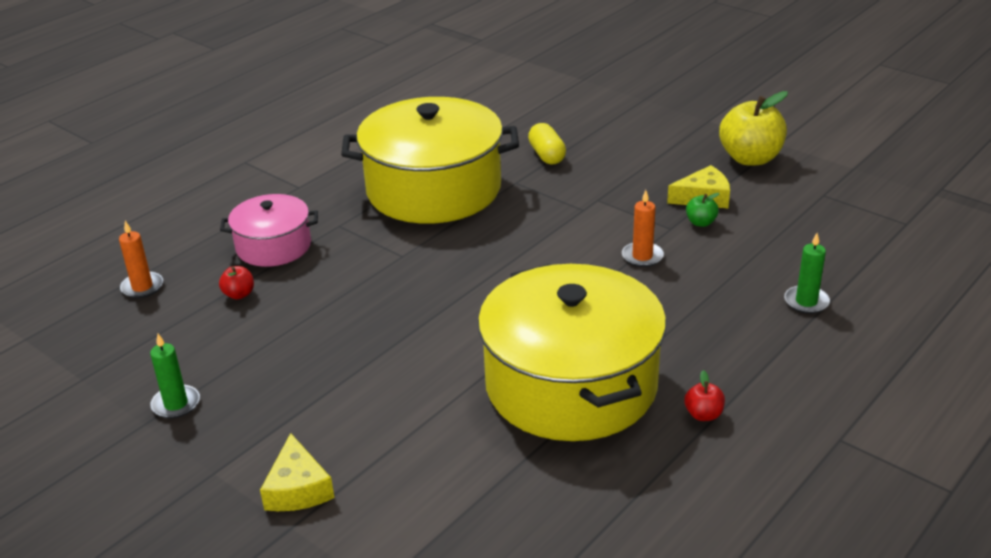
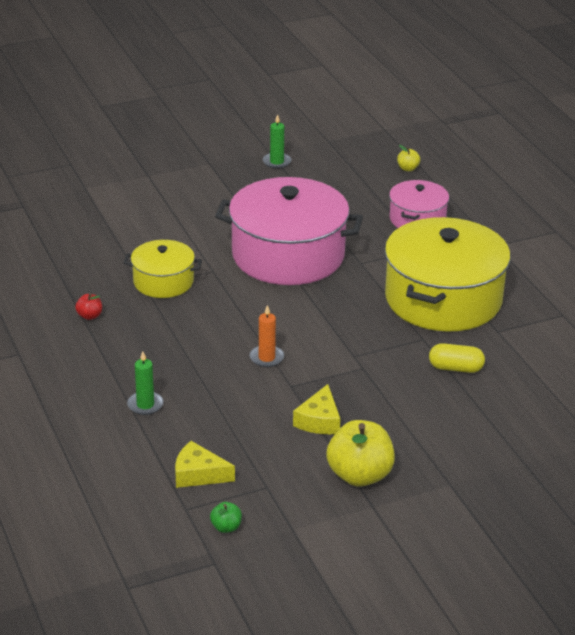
camera: 115 degrees right, 0 degrees up
(142, 287) = (408, 168): orange candle -> yellow apple
(239, 294) = (368, 197): red apple -> none
(297, 488) = (172, 182): yellow cheese -> yellow cheese (198, 474)
(426, 309) = (288, 255): none -> pink pot
(571, 385) = (163, 282): yellow pot -> yellow pot, size x0.52
(701, 222) = (285, 403): green apple -> green apple (226, 527)

